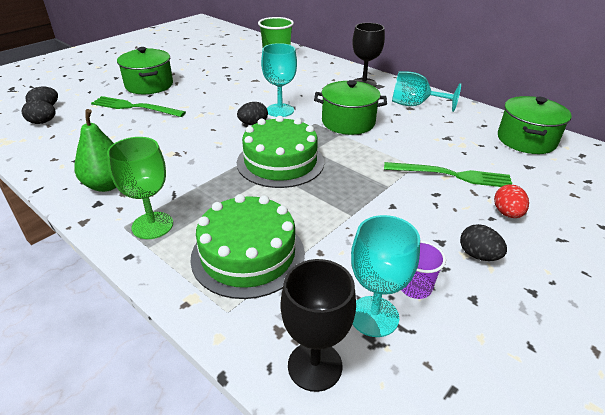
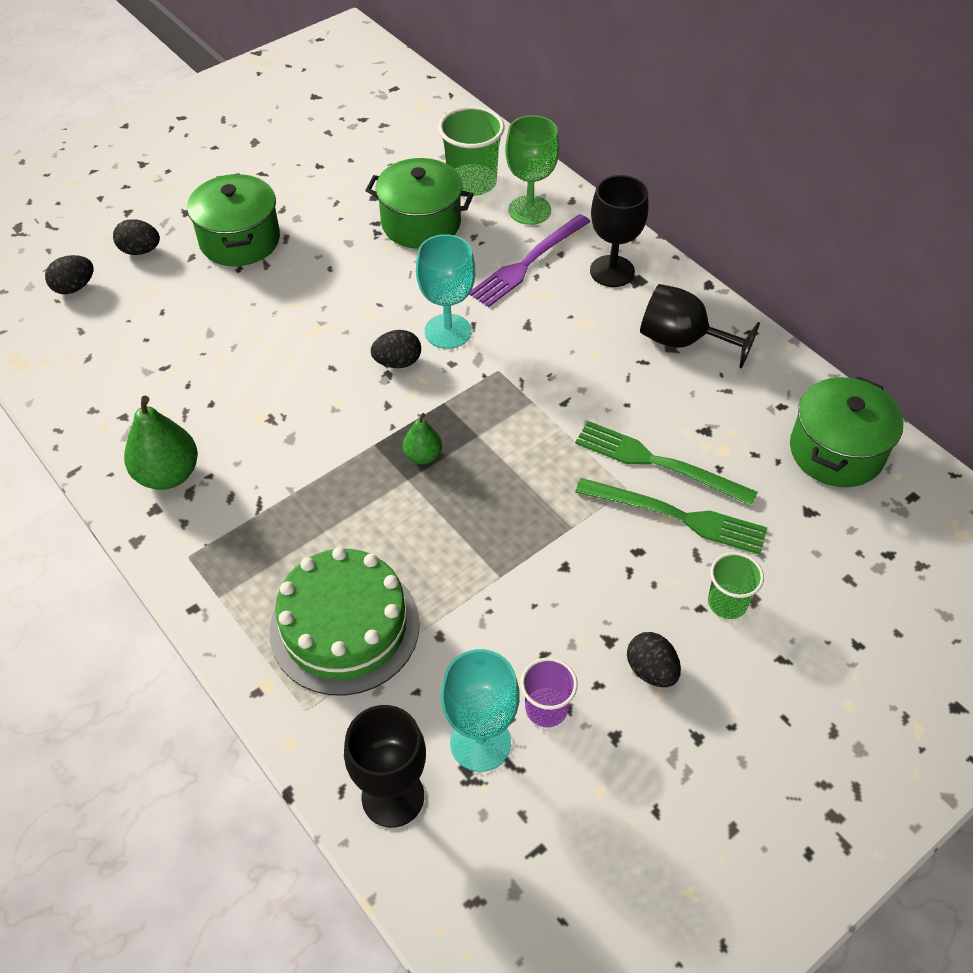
camera: 10 degrees right, 15 degrees up
(42, 122) = (72, 323): black egg -> black egg (140, 250)
(135, 107) = (214, 299): green fork -> green fork (659, 463)
(152, 225) = (226, 560): green goblet -> green goblet (529, 210)
(280, 162) = (423, 456): green cake -> green pear
(317, 83) = (528, 262): none -> purple fork
(348, 122) = (553, 374): green pot -> green pot (421, 223)
(414, 105) = (682, 341): turquoise goblet -> black goblet
(507, 213) = (727, 603): red egg -> green cup

